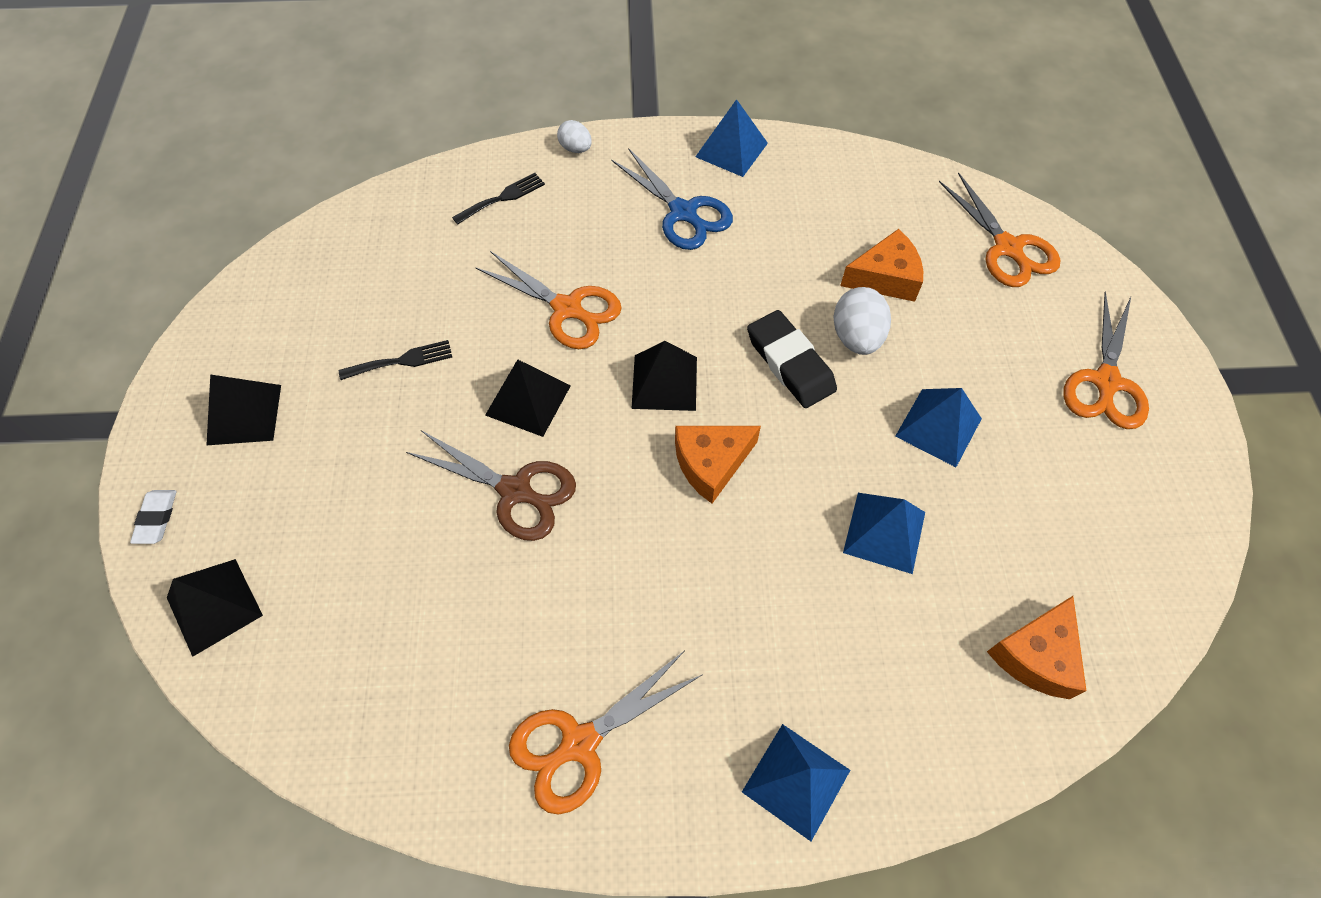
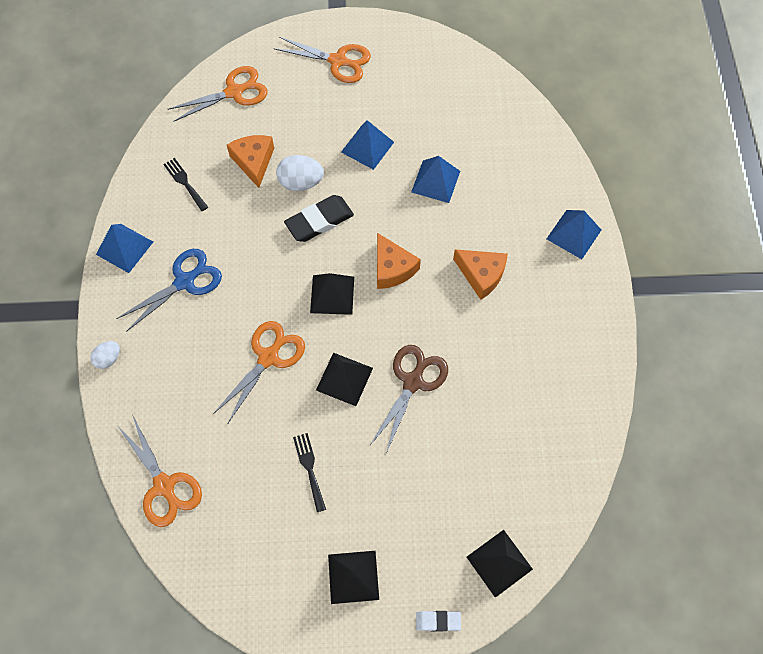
camera: 90 degrees left, 5 degrees up
(502, 198) = (156, 411): black fork -> black fork (185, 182)
(580, 743) = (564, 337): orange scissors -> orange scissors (164, 486)
(1036, 655) = (502, 122): orange cheese -> orange cheese (481, 275)

